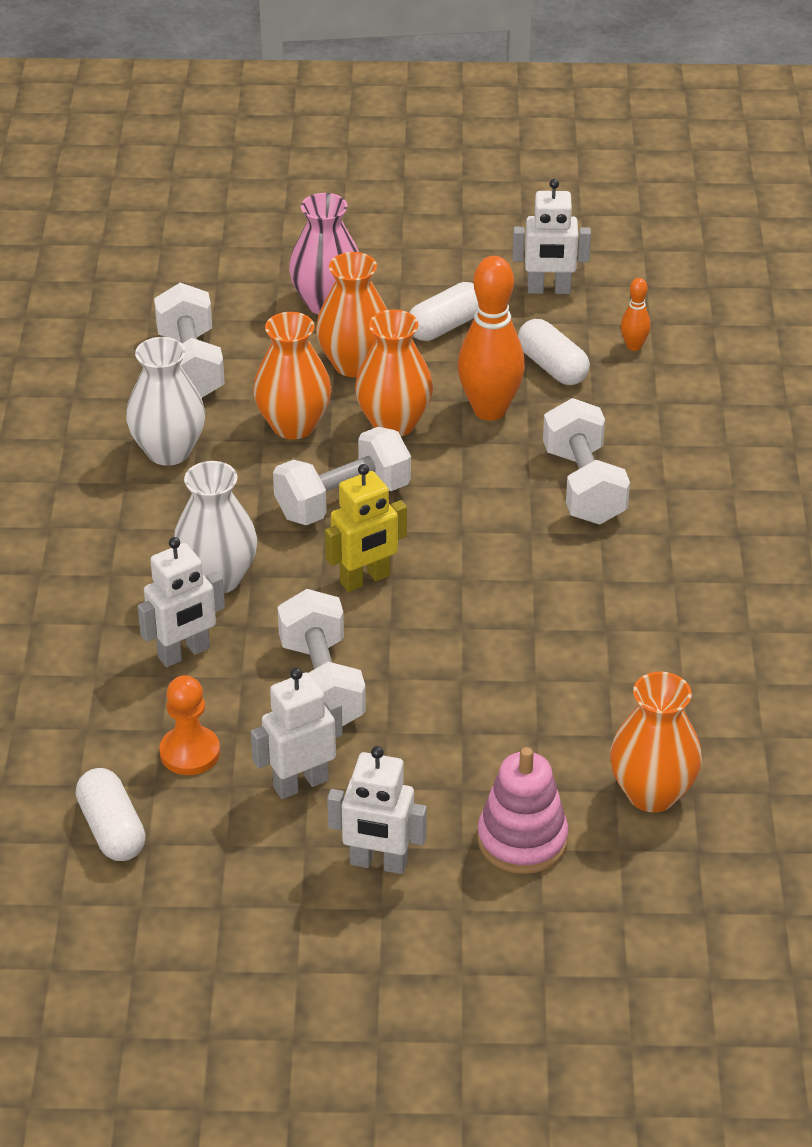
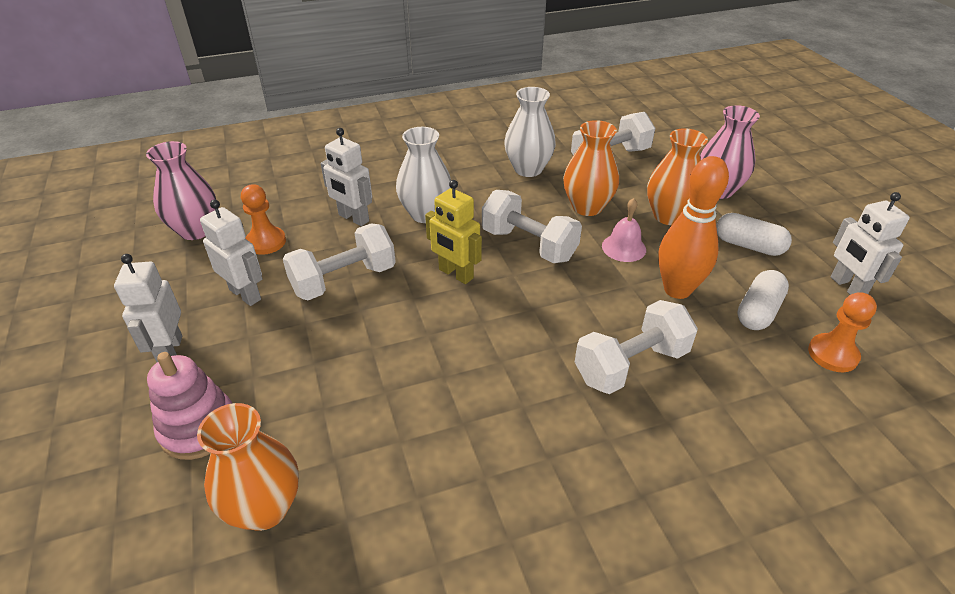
camera: 70 degrees right, 0 degrees up
(112, 829) = (195, 230): white capsule -> pink vase
(394, 423) = (623, 247): orange vase -> pink bell
(634, 346) = (832, 354): orange bowling pin -> orange pawn

